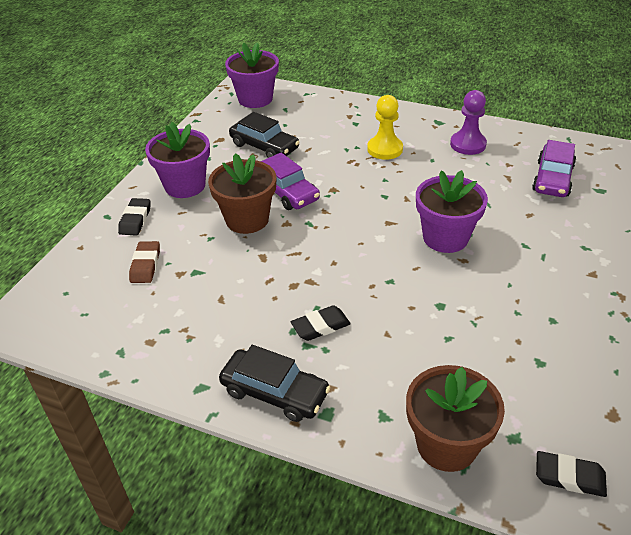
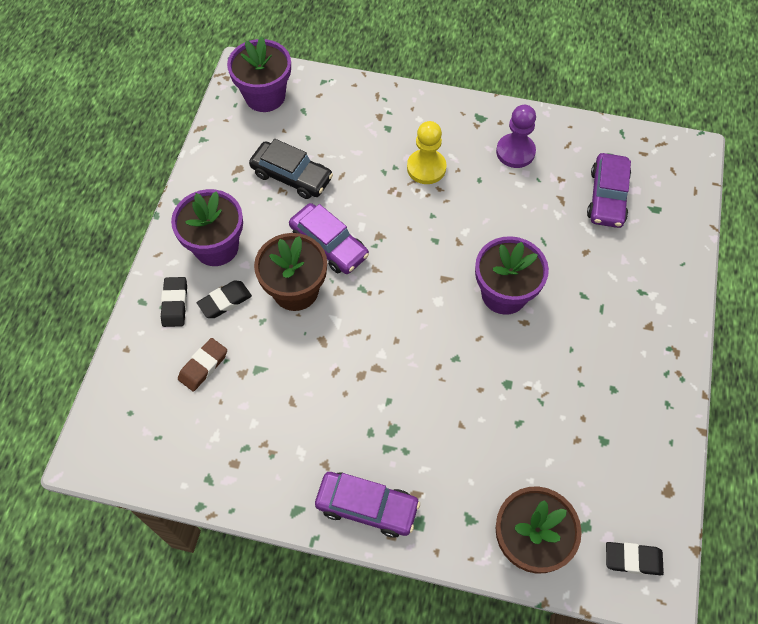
camera: 10 degrees left, 20 degrees up
(145, 265) = (203, 366): brown eraser -> brown eraser turned 45 degrees clockwise
(274, 392) = (367, 507): black car -> purple car
(320, 326) = (396, 424): black eraser -> black eraser (225, 301)

